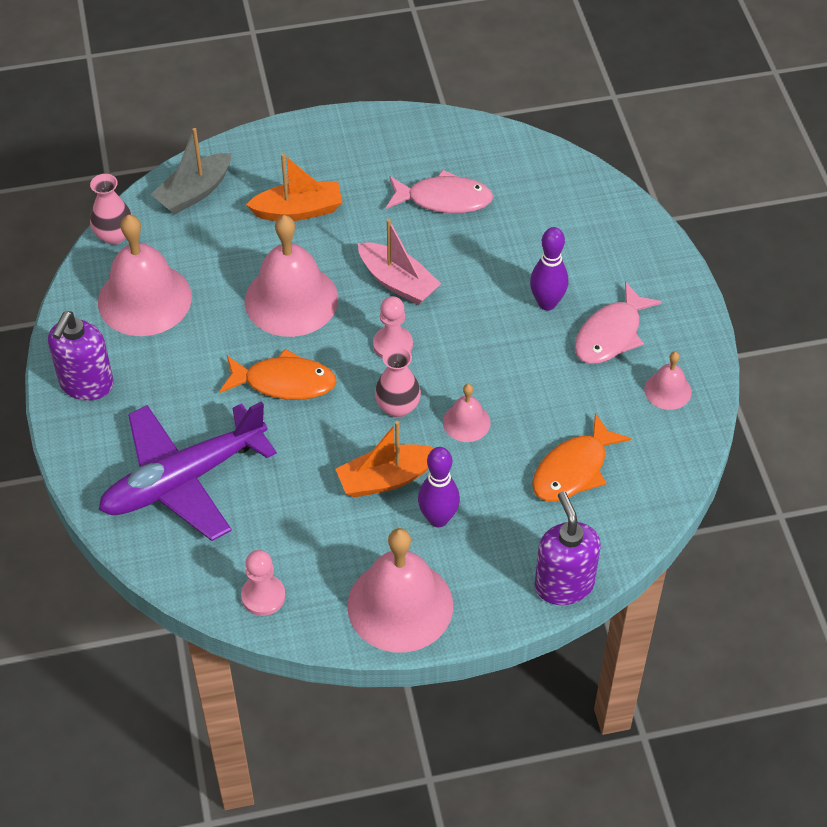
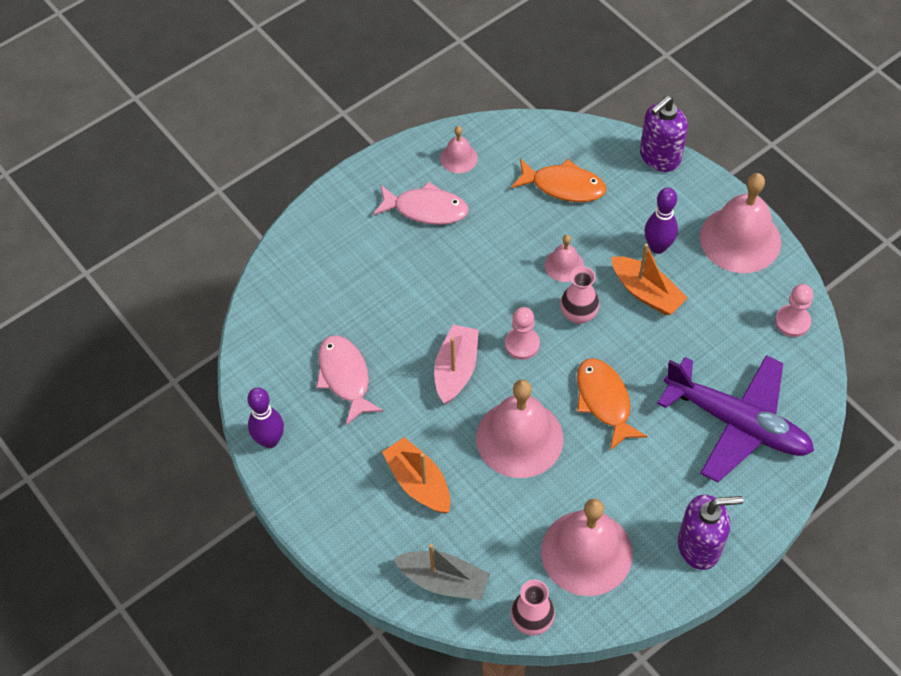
camera: 115 degrees left, 5 degrees up
(547, 303) = (418, 260): purple bowling pin -> purple bowling pin (270, 440)

